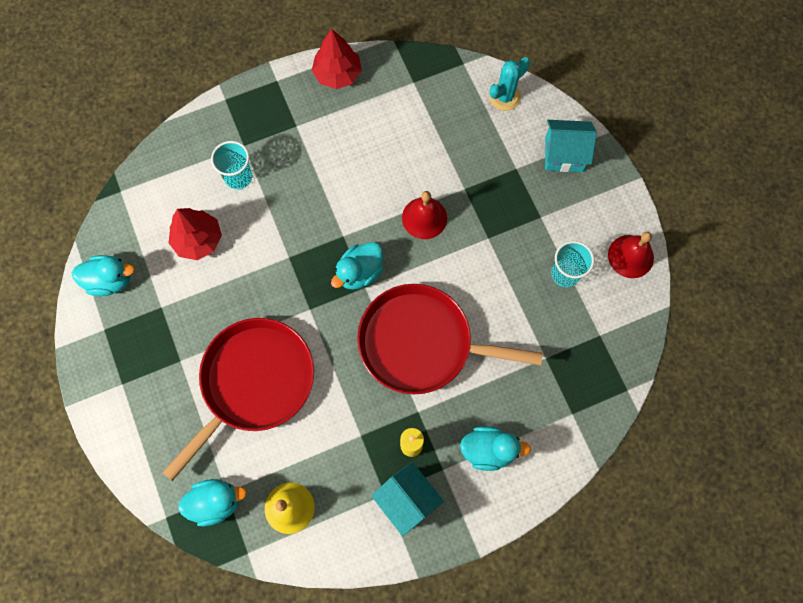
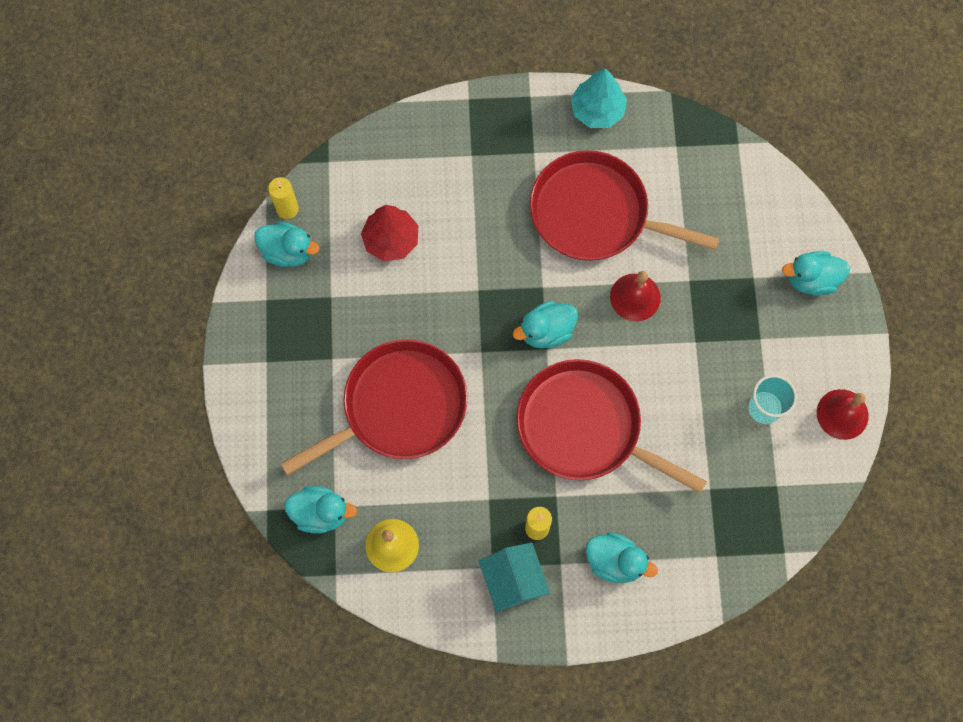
camera: 20 degrees right, 0 degrees up
(97, 244) = (287, 209): none -> yellow candle
(238, 177) = (454, 187): turquoise cup -> none
(337, 74) = (597, 110): red tree -> turquoise tree
(366, 159) = (595, 214): none -> red pan
(504, 97) = (770, 195): turquoise cactus -> none
(564, 154) = (811, 280): turquoise house -> turquoise duck

